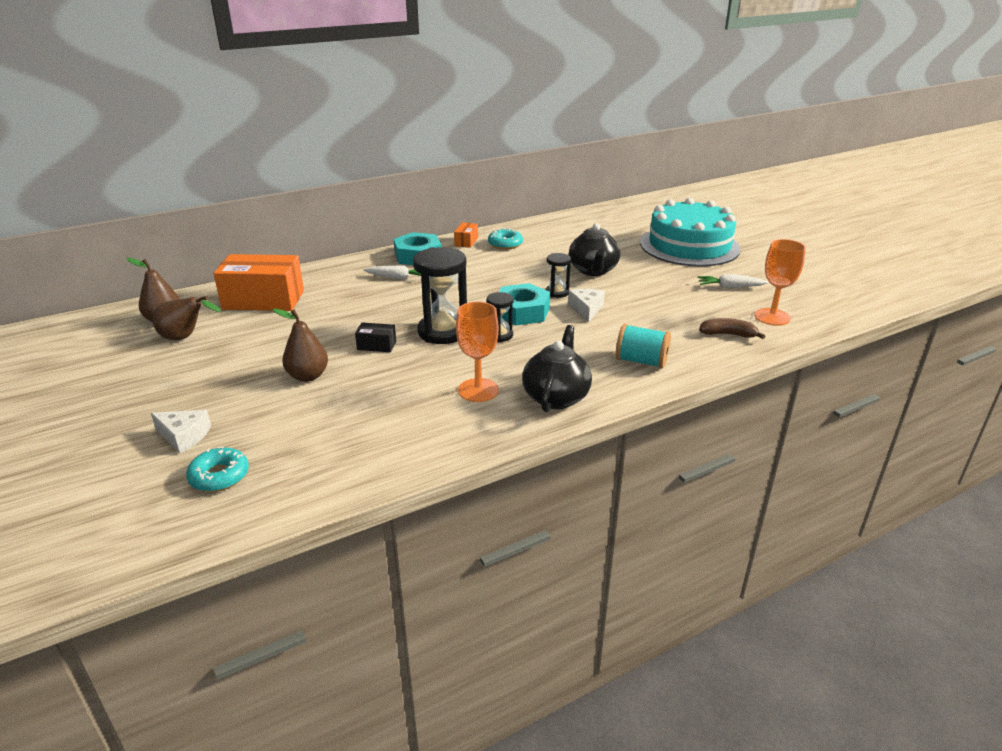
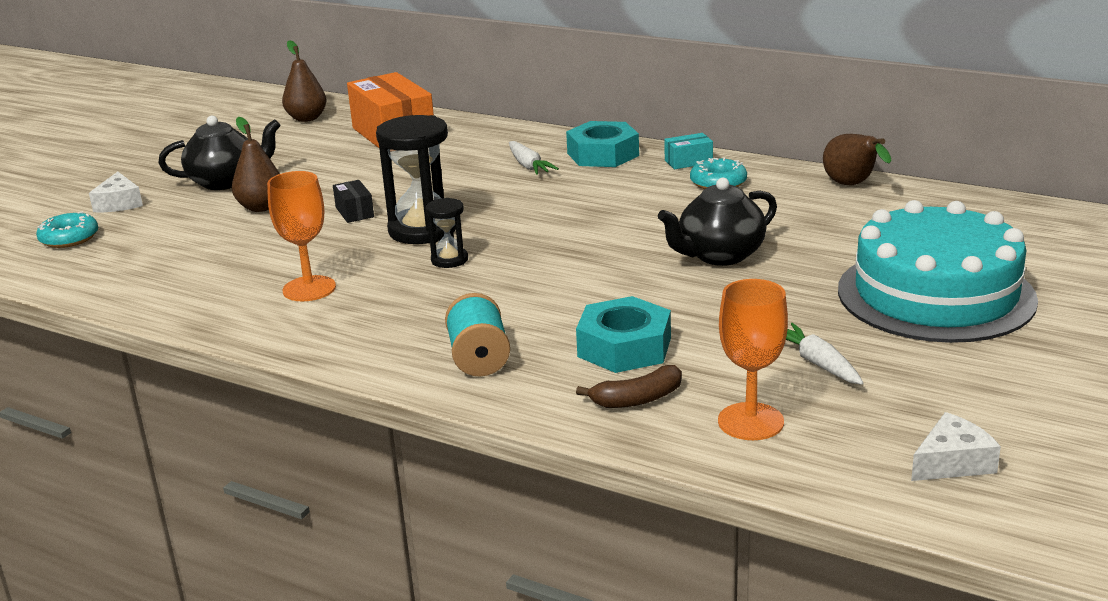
camera: 60 degrees right, 5 degrees down
(185, 338) = (282, 138): brown pear -> brown pear (852, 185)
(466, 241) = (688, 162): orange box -> turquoise box
(522, 312) = (528, 252): turquoise nut -> turquoise nut (624, 347)
(556, 397) = (334, 333): black teapot -> black teapot (226, 181)
(557, 292) = (613, 255): black hourglass -> none
(586, 309) = (587, 285): white cheese -> white cheese (952, 462)
(728, 334) = (637, 399): brown banana -> brown banana turned 90 degrees clockwise

